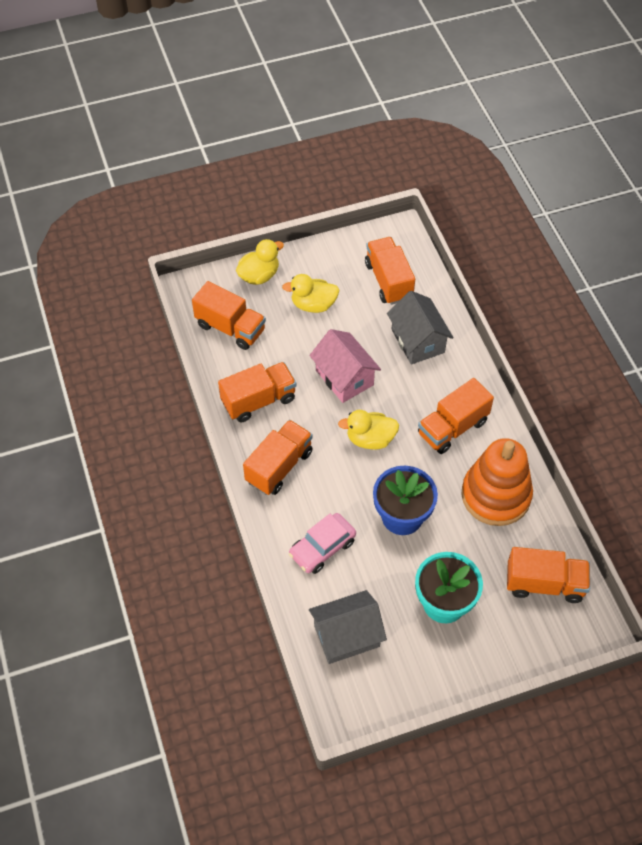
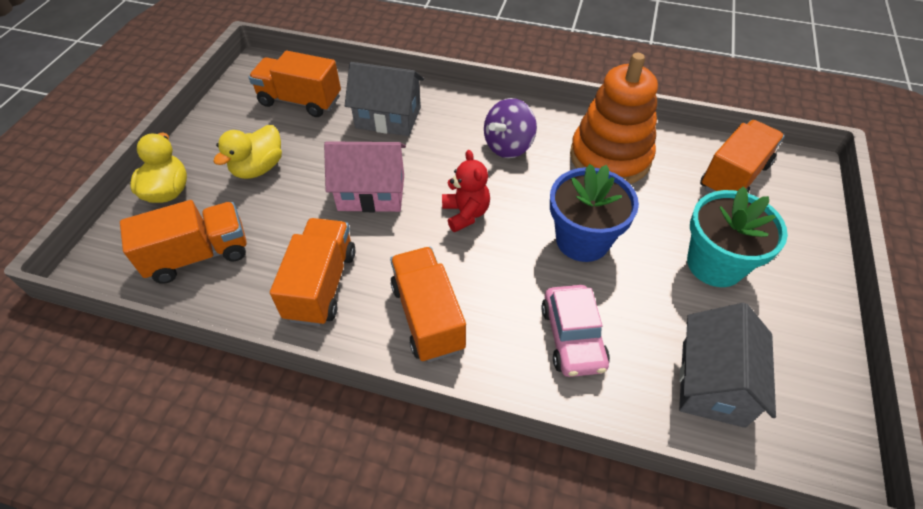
camera: 55 degrees left, 5 degrees down
(370, 439) = (465, 213): yellow duck -> red teddy bear
(452, 428) = (508, 146): orange truck -> purple spinning top

